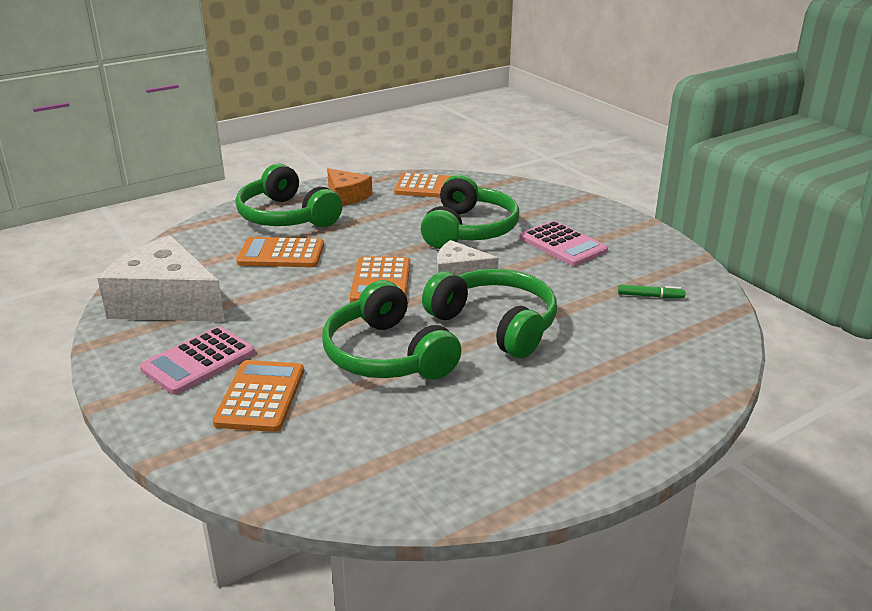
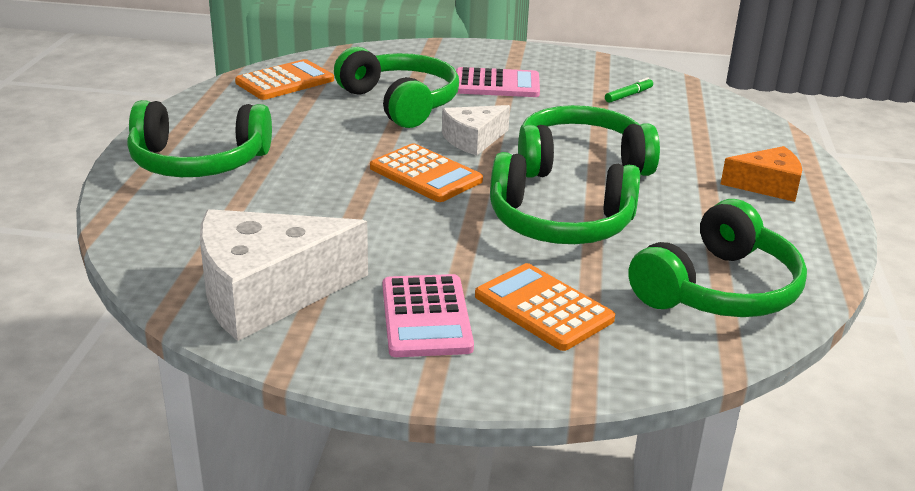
camera: 50 degrees left, 0 degrees up
(281, 254) = (278, 196): orange calculator -> none
(346, 196) = (218, 120): orange cheese -> orange cheese (767, 186)
(382, 459) = (718, 289): none -> green headphones

